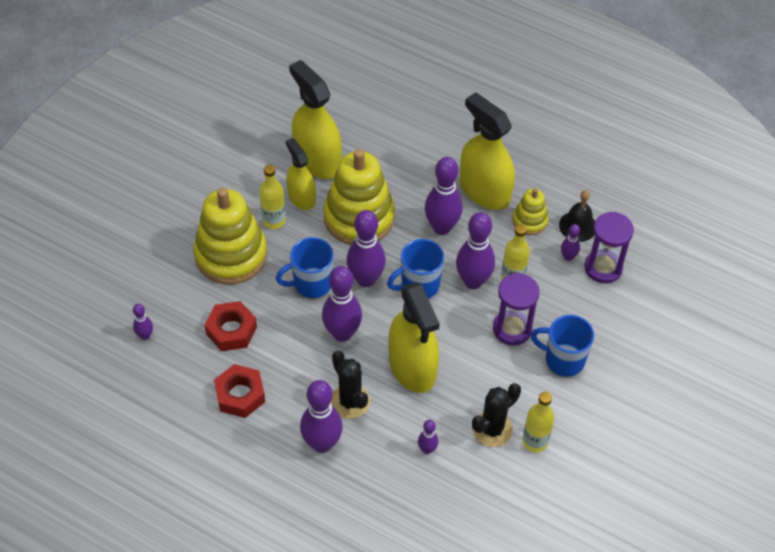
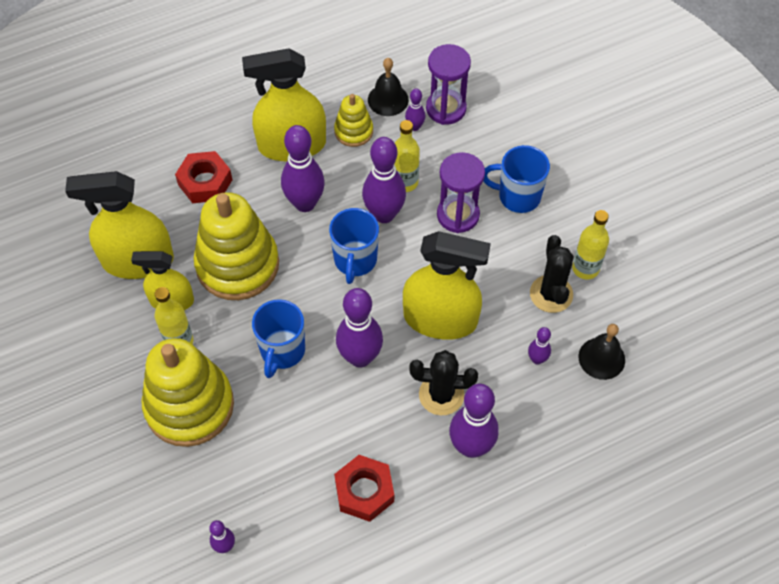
camera: 55 degrees left, 5 degrees up
(231, 330) = (281, 457): red nut -> red nut (205, 182)
(366, 279) = (314, 301): purple bowling pin -> none
(462, 494) = (601, 358): none -> black bell
(563, 360) = (518, 196): blue mug -> blue mug turned 45 degrees clockwise

